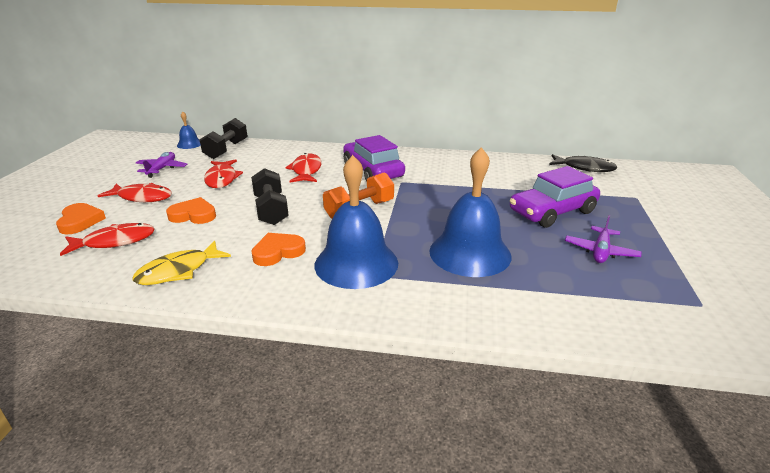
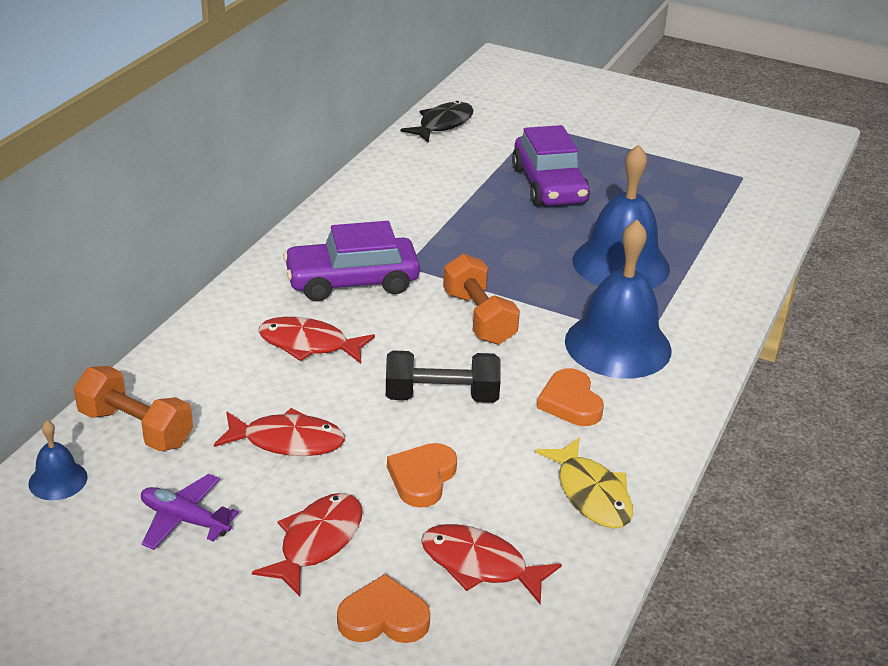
camera: 75 degrees left, 5 degrees up
(115, 241) = (480, 565): red fish -> red fish turned 60 degrees counterclockwise
(226, 150) = (135, 428): black dumbbell -> orange dumbbell
(600, 251) = (643, 189): purple plane -> none

